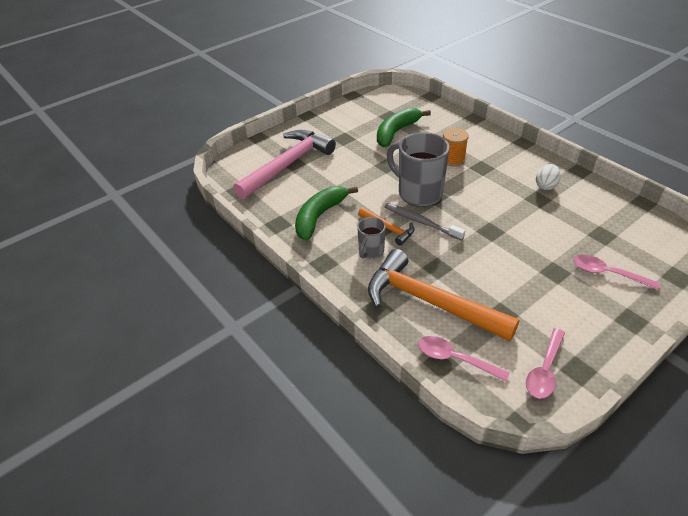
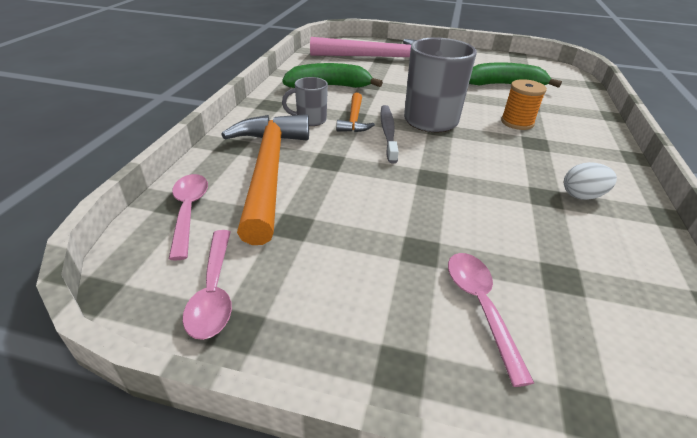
camera: 50 degrees right, 5 degrees down
(545, 370) = (214, 292): pink spoon -> pink spoon turned 90 degrees counterclockwise

